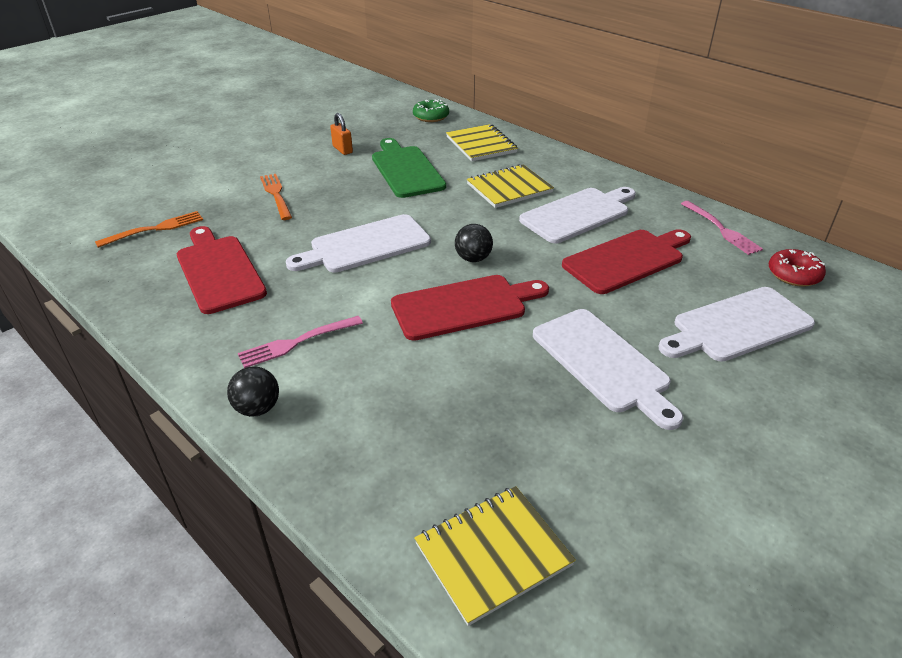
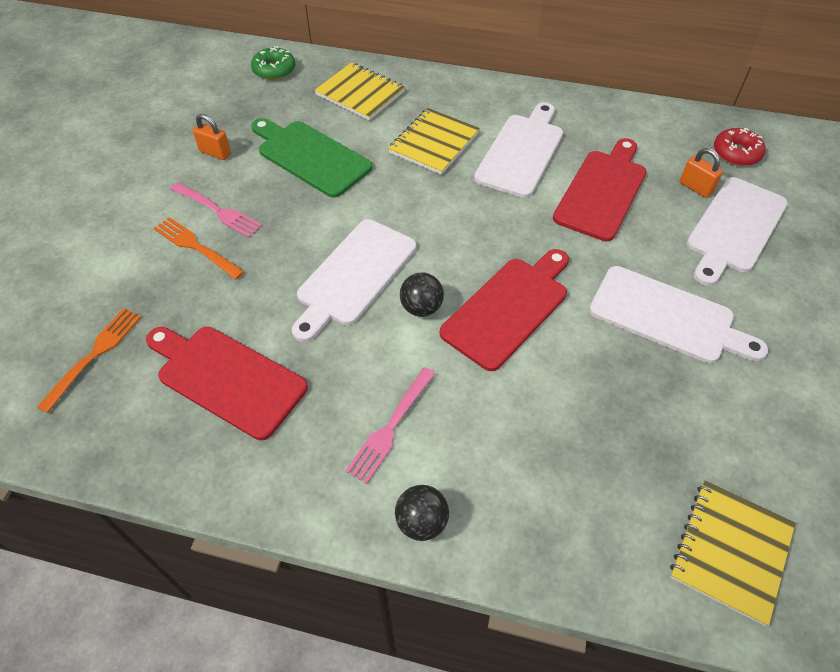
camera: 30 degrees left, 15 degrees up
(473, 258) = (471, 247): black ball -> black ball (421, 307)
(721, 229) = (650, 123): pink fork -> pink fork (218, 211)
(724, 285) = (695, 188): none -> orange padlock

